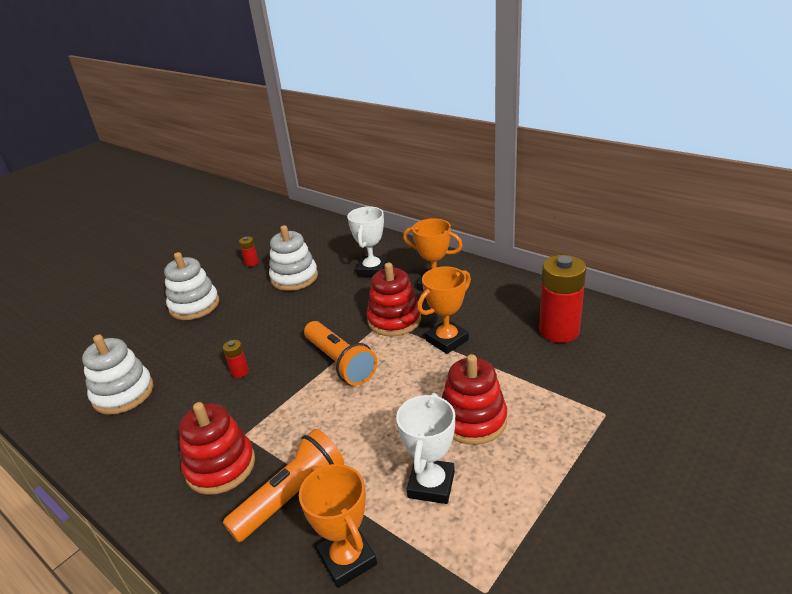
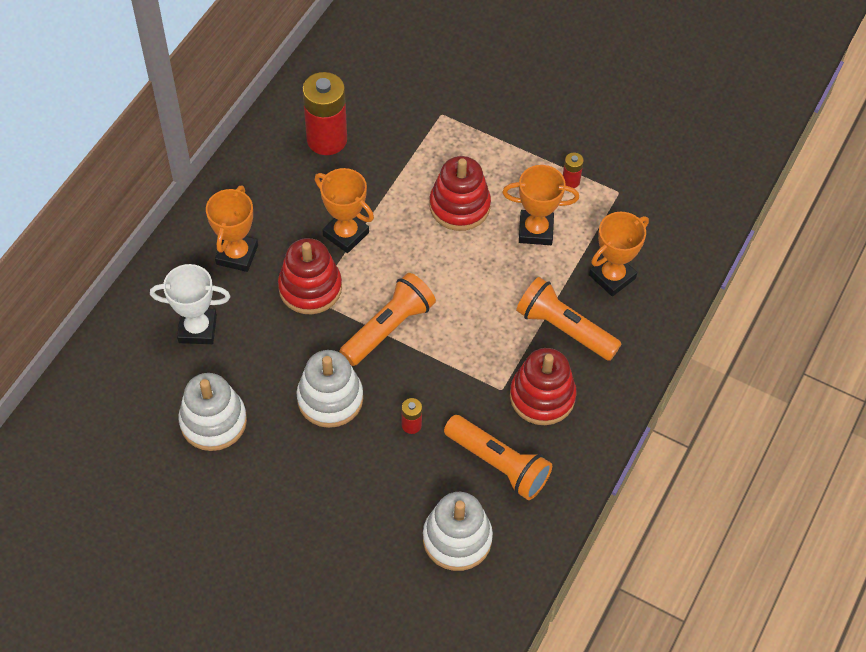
camera: 105 degrees left, 25 degrees up
(170, 425) = (498, 464): none -> orange flashlight
(194, 305) = (280, 531): white stacking toy -> white stacking toy (330, 399)
(251, 263) = (169, 493): red battery -> red battery (570, 181)
(431, 484) = (535, 230): white trophy -> orange trophy

